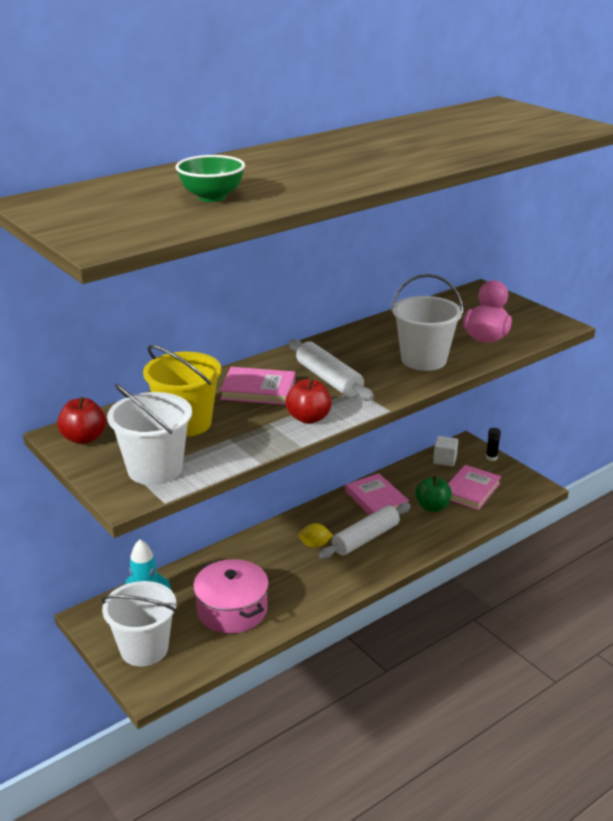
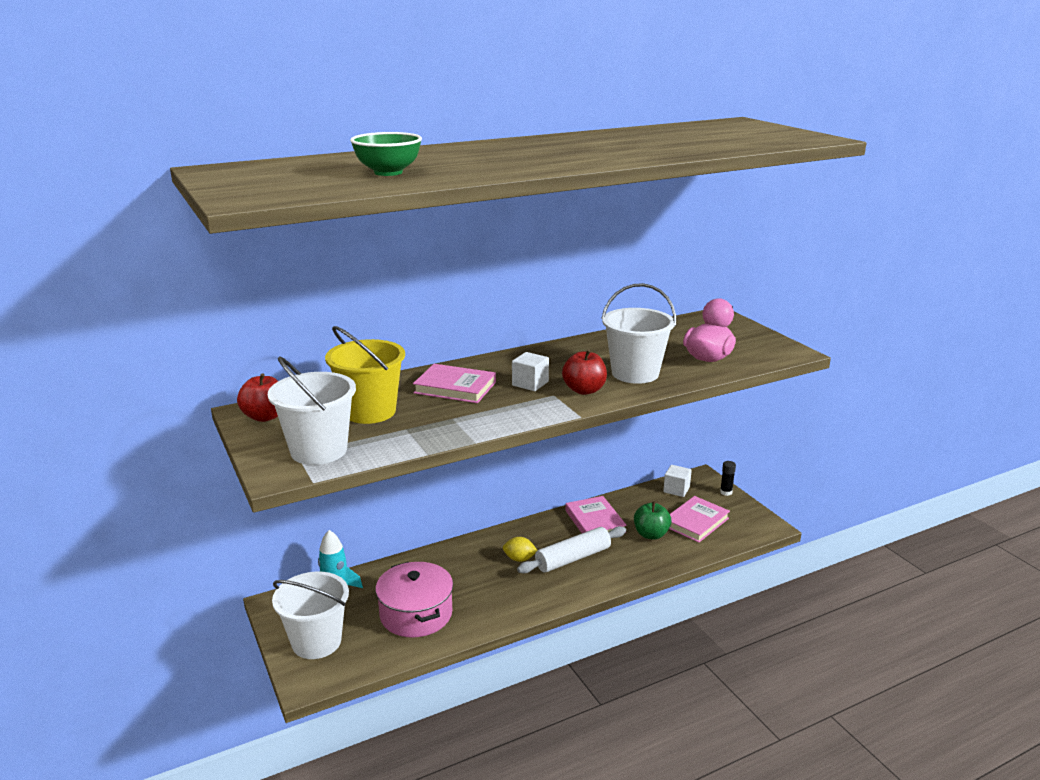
camera: 10 degrees right, 5 degrees down
(308, 418) = (494, 417): red apple -> red apple (584, 390)
(329, 379) = (530, 383): white rolling pin -> white cube

